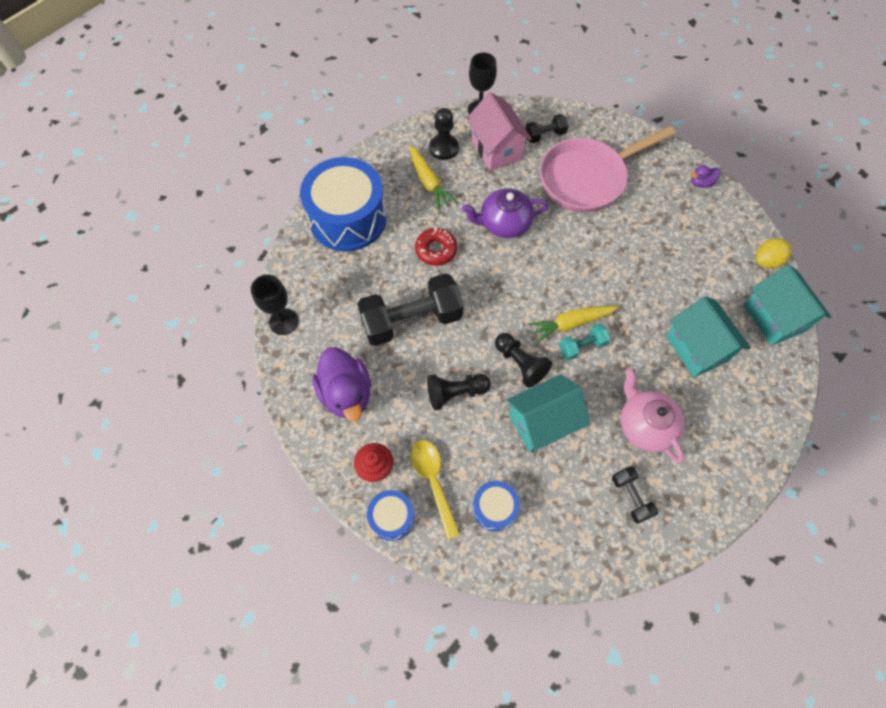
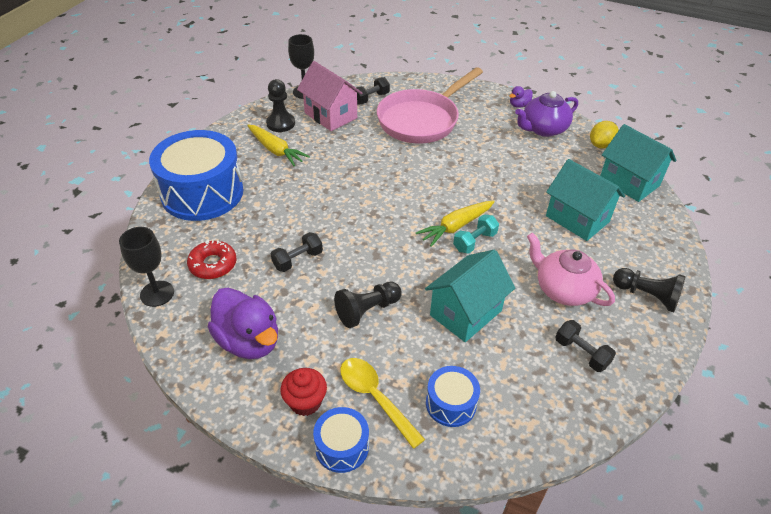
camera: 20 degrees left, 20 degrees down
(411, 320) = (298, 260): black dumbbell -> black dumbbell, size x0.48
(436, 250) = (302, 199): red donut -> red donut (213, 264)
(504, 223) = (360, 166): purple teapot -> purple teapot (543, 129)
(520, 363) = (422, 269): black pawn -> black pawn (647, 296)

